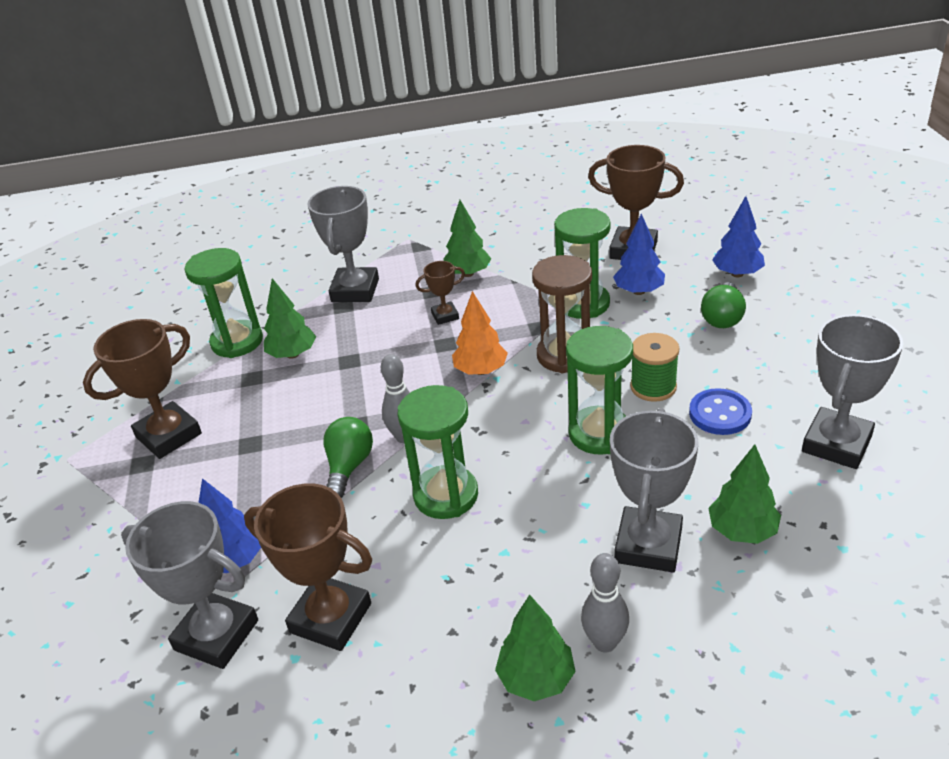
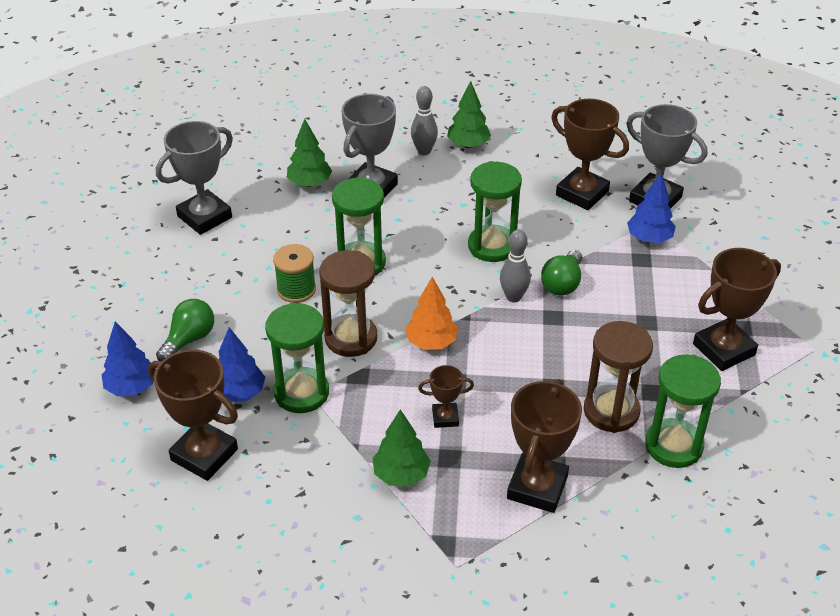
camera: 170 degrees left, 5 degrees up
(292, 354) = (611, 411): green tree -> brown hourglass
(355, 290) = (537, 487): grey trophy -> brown trophy
(720, 414) = (263, 256): blue button -> none

